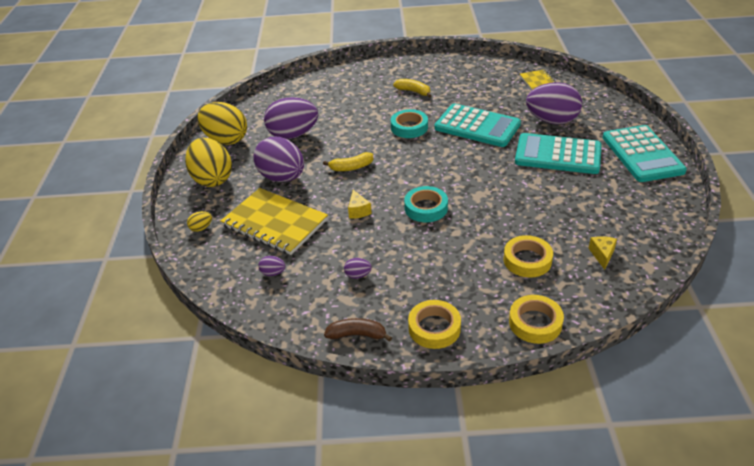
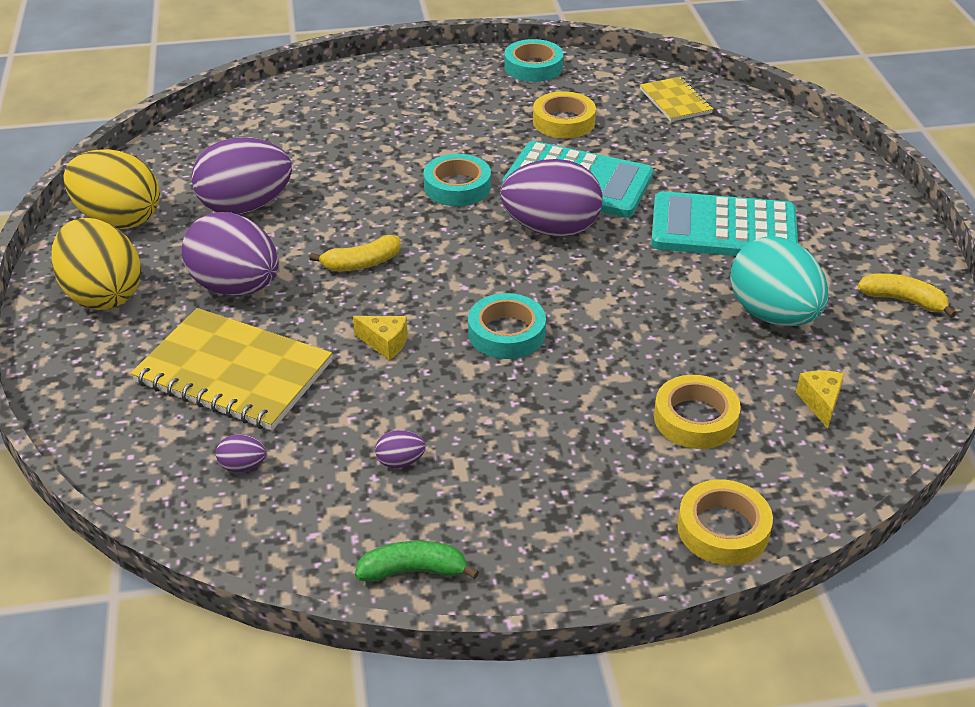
camera: 10 degrees left, 0 degrees up
(201, 228) = (94, 388): yellow egg -> none
(357, 335) = (414, 571): brown banana -> green banana
(358, 211) = (385, 343): yellow cheese -> yellow cheese turned 45 degrees counterclockwise
(414, 91) = (457, 121): yellow banana -> yellow banana (903, 300)
(434, 328) = (550, 549): yellow tape -> yellow tape (563, 121)
(460, 63) = (533, 67): none -> turquoise tape
(552, 121) = (706, 168): purple egg -> purple egg (551, 229)
(580, 204) = (773, 315): none -> turquoise egg
(642, 154) = (865, 223): turquoise calculator -> none

